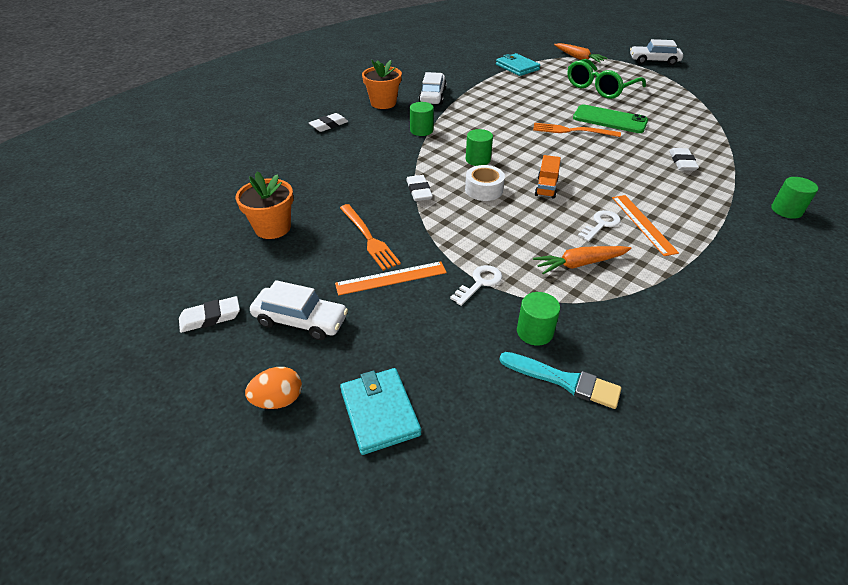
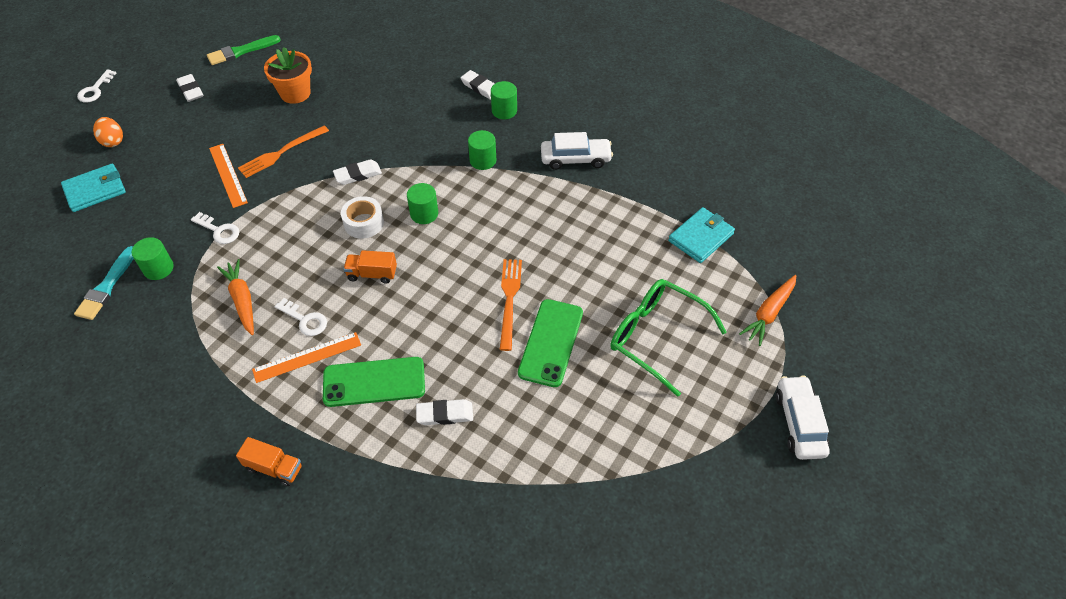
camera: 80 degrees right, 10 degrees up
(133, 437) = (95, 90): none -> white key
(159, 271) = (241, 51): none -> green brush
(301, 320) = (184, 135): white car -> none
(383, 103) = (544, 119): orange flower pot -> none
(661, 191) = (374, 382): none -> green phone
(763, 242) = (274, 468): none -> orange truck
(786, 210) = (339, 512): green cylinder -> green cylinder (504, 111)

